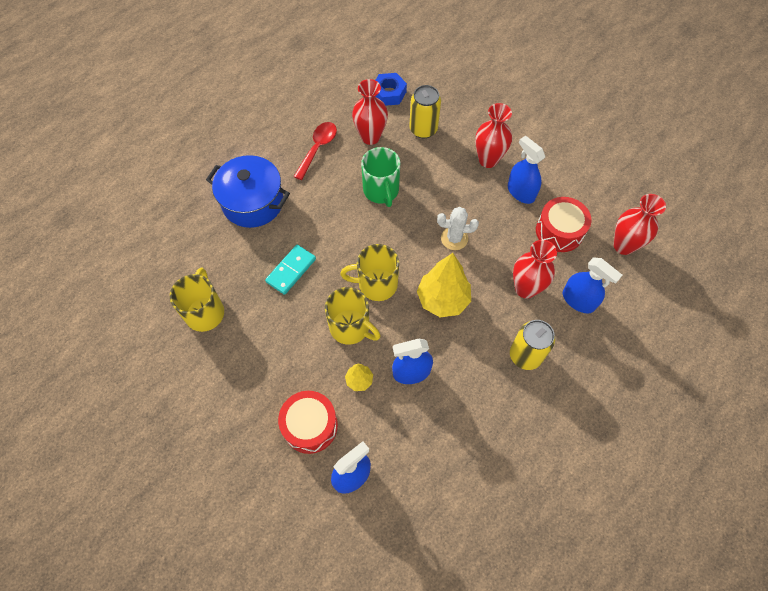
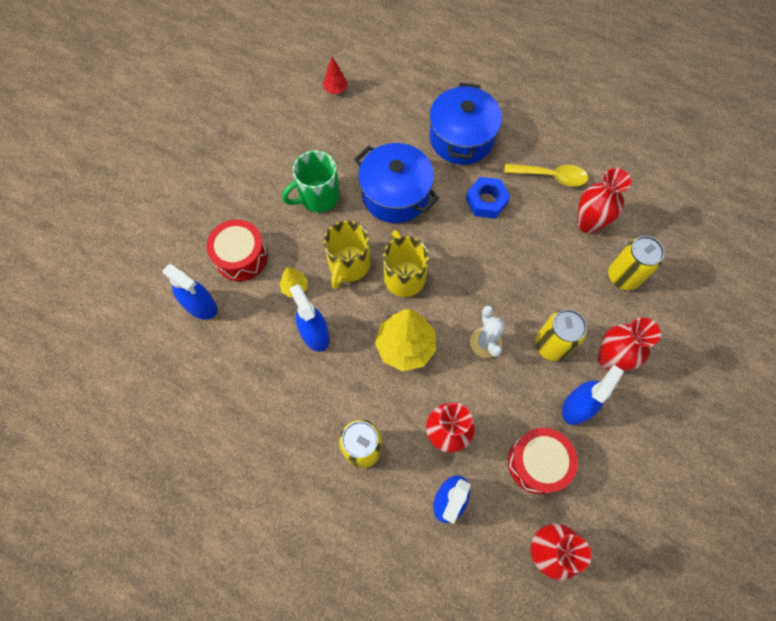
camera: 75 degrees right, 5 degrees up
(149, 295) = (335, 89): none -> red tree
(205, 312) = (331, 138): yellow mug -> none
(291, 270) = (395, 195): turquoise domino -> blue pot
(318, 148) = (551, 176): red spoon -> yellow spoon
(381, 191) = (520, 252): green mug -> green mug (318, 197)
(389, 93) = (659, 227): blue nut -> blue nut (486, 201)
(468, 193) = (551, 345): none -> yellow can

